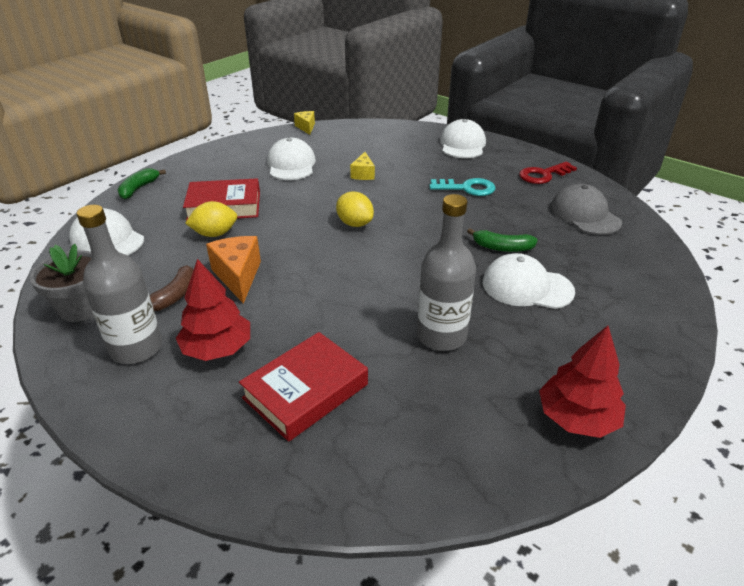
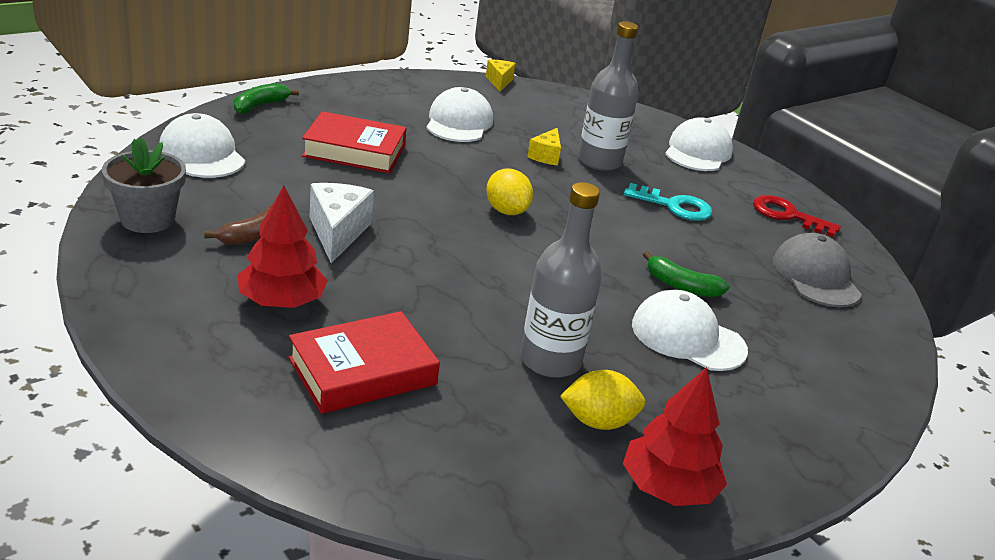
camera: 10 degrees right, 5 degrees down
(136, 348) = (192, 277): grey bottle -> grey bottle (599, 161)
(215, 234) = (330, 179): yellow lemon -> yellow lemon (598, 421)
(238, 276) = (337, 232): orange cheese -> white cheese
(543, 175) = (787, 215): red key -> red key turned 45 degrees clockwise

